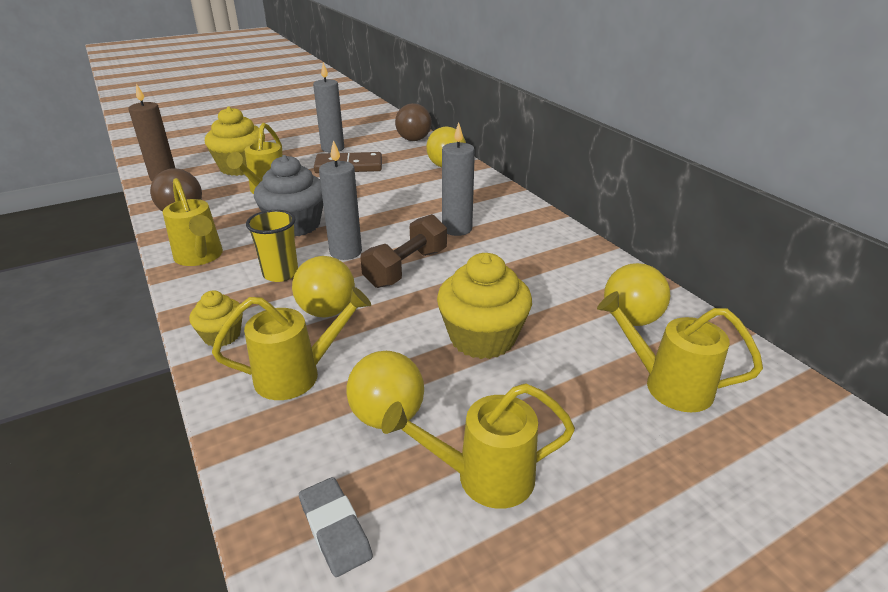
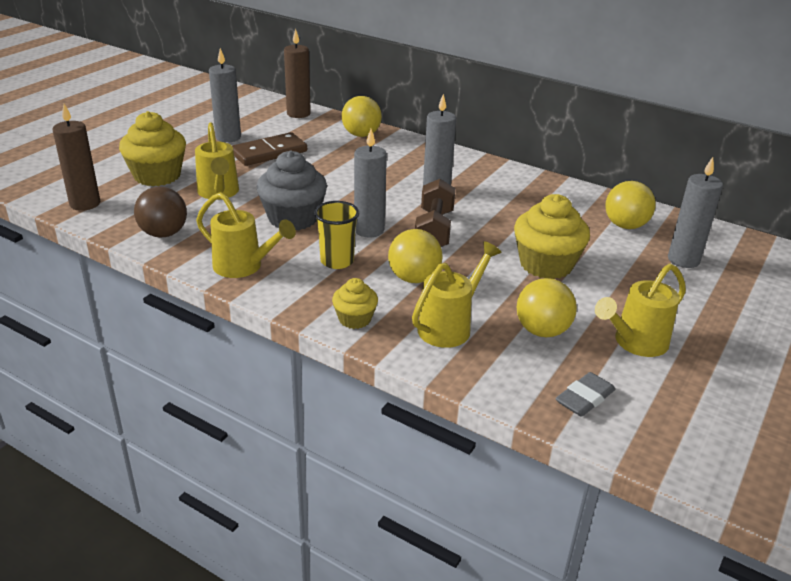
camera: 30 degrees left, 0 degrees up
(335, 529) = (585, 398): grey eraser -> grey eraser turned 75 degrees counterclockwise
(413, 140) = (298, 114): brown ball -> brown candle
(668, 385) = (683, 260): yellow watering can -> grey candle

